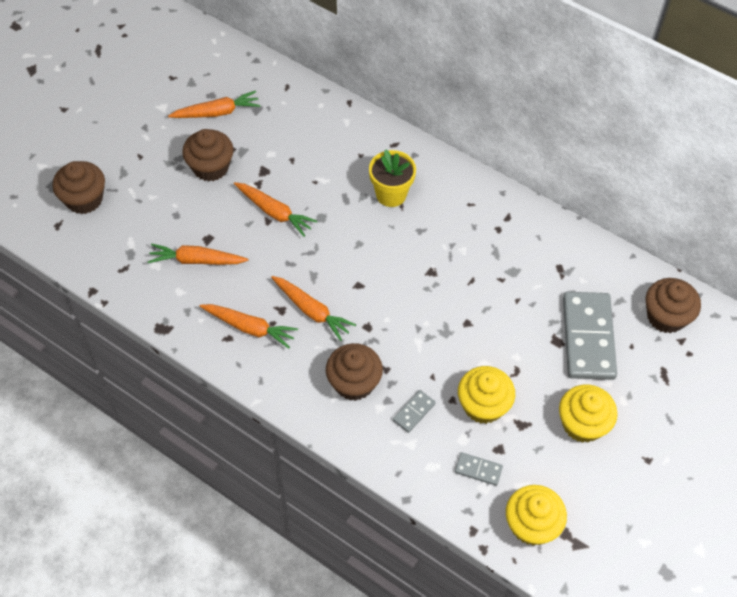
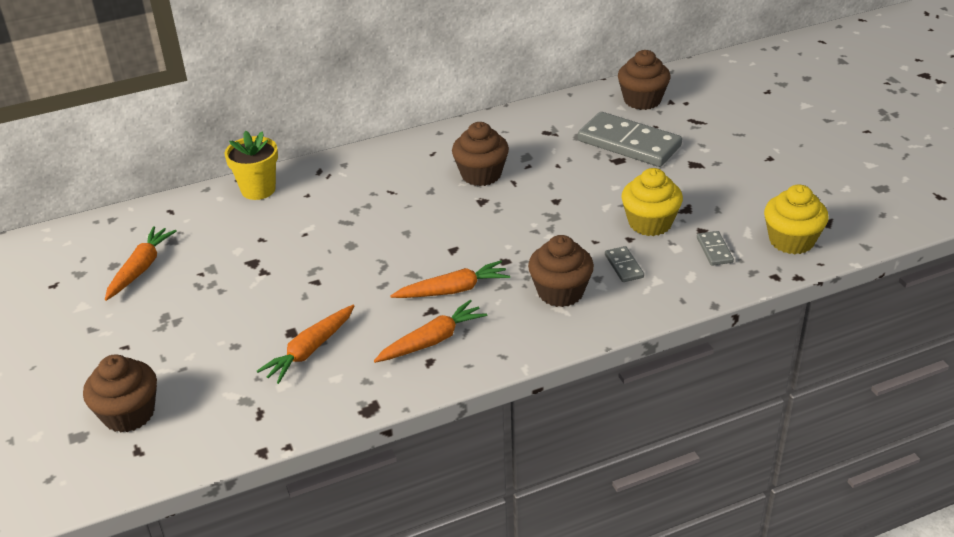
camera: 55 degrees left, 20 degrees down
(210, 167) = (204, 298): brown cupcake -> brown cupcake (481, 174)
(274, 212) = (311, 273): orange carrot -> none
(391, 194) = (372, 193): yellow flower pot -> yellow flower pot (258, 190)
(478, 469) = (714, 250): grey domino -> grey domino turned 60 degrees counterclockwise
(582, 424) = (711, 177): yellow cupcake -> none

